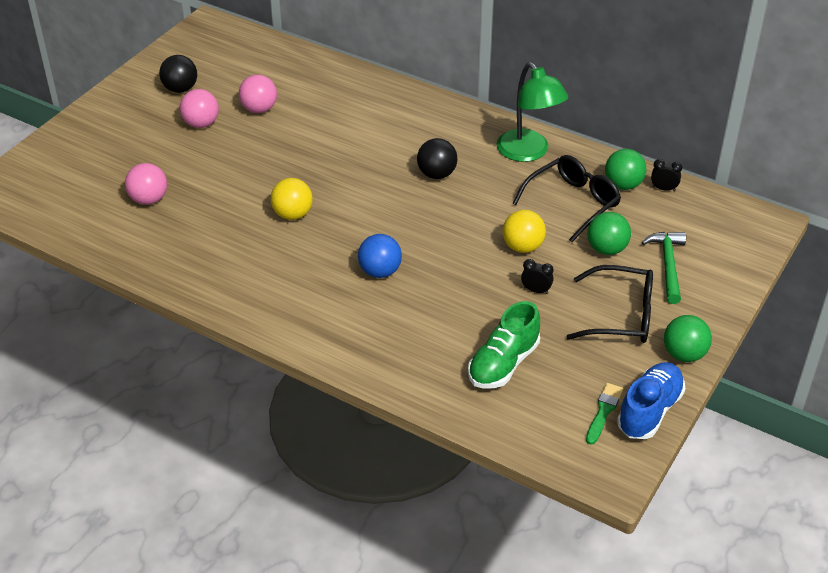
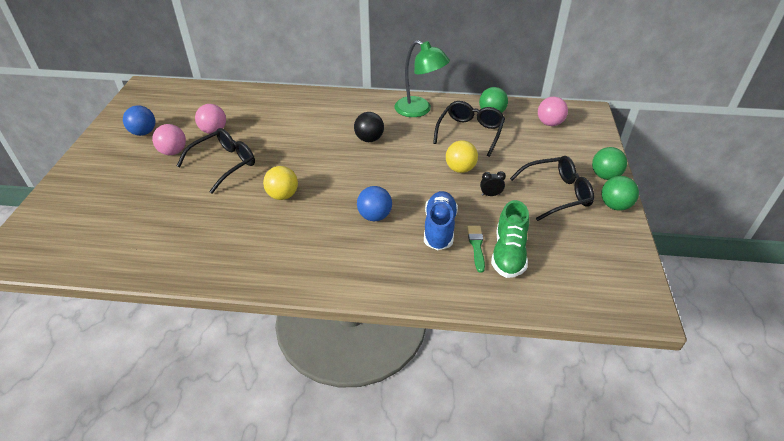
camera: 25 degrees left, 0 degrees up
(149, 199) = (158, 218): pink ball -> pink ball (549, 123)
(180, 89) = (144, 132): black ball -> blue ball
(249, 156) = (224, 164): none -> black glasses
(603, 411) = (600, 263): green brush -> green brush (476, 246)
(606, 249) = (513, 154): green ball -> green ball (605, 176)
(649, 411) = (627, 252): blue shoe -> blue shoe (439, 228)
(663, 189) = (517, 109): black clock -> none
(668, 265) = (557, 153): green hammer -> none

